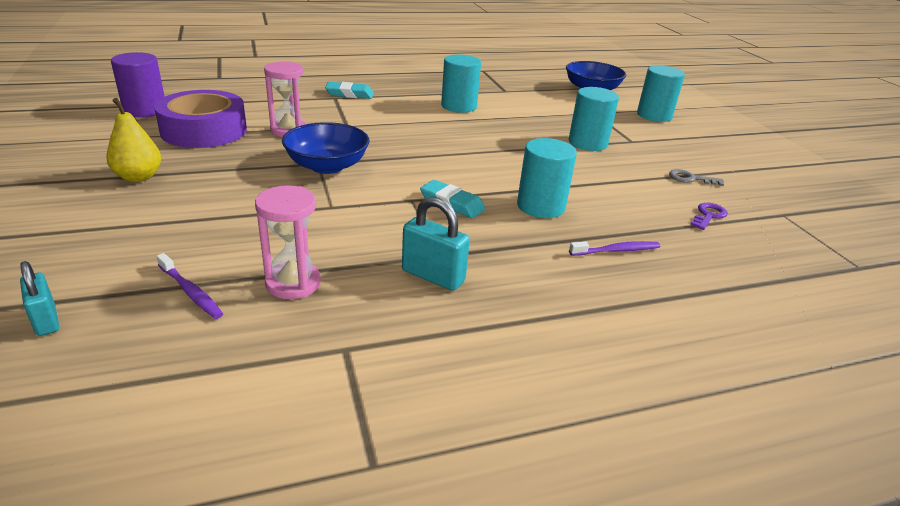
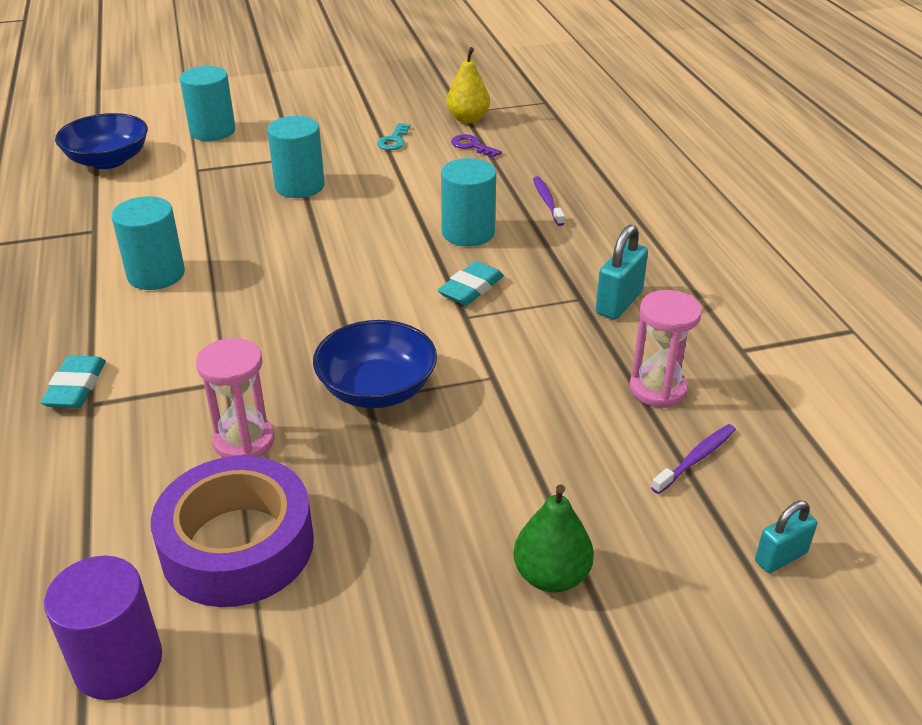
camera: 85 degrees left, 5 degrees up
(111, 215) = (551, 576): none -> green pear
(138, 177) = (429, 581): yellow pear -> yellow pear (468, 119)
(690, 179) = (394, 140): grey key -> turquoise key

